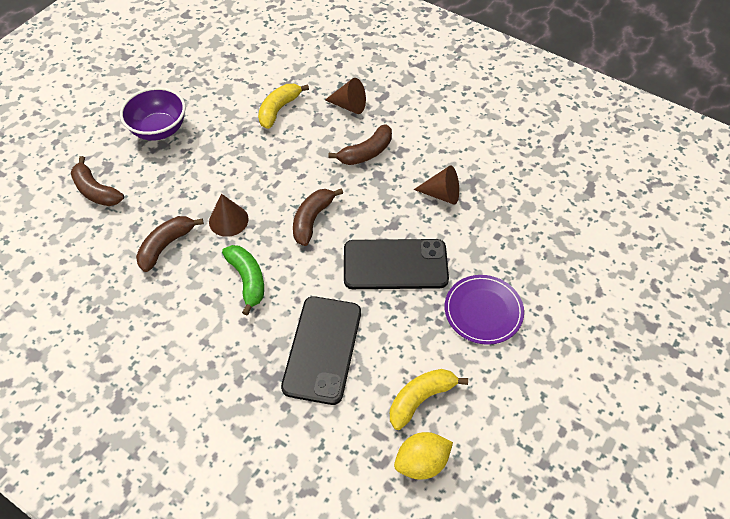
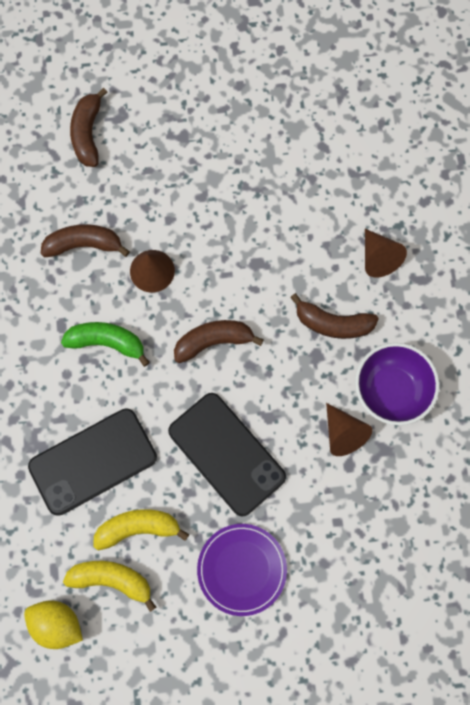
camera: 50 degrees right, 20 degrees up
(159, 129) = (196, 117): purple bowl -> purple bowl (391, 390)
(247, 280) = (107, 342): green banana -> green banana turned 105 degrees counterclockwise
(279, 109) = (314, 198): yellow banana -> yellow banana (138, 527)

